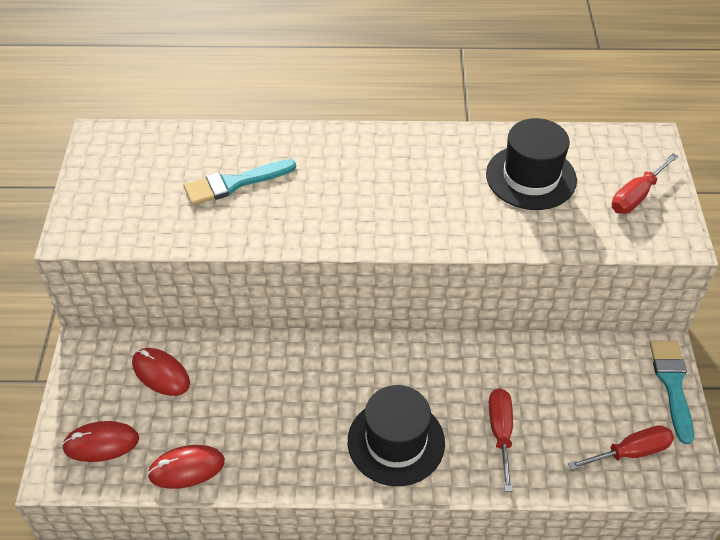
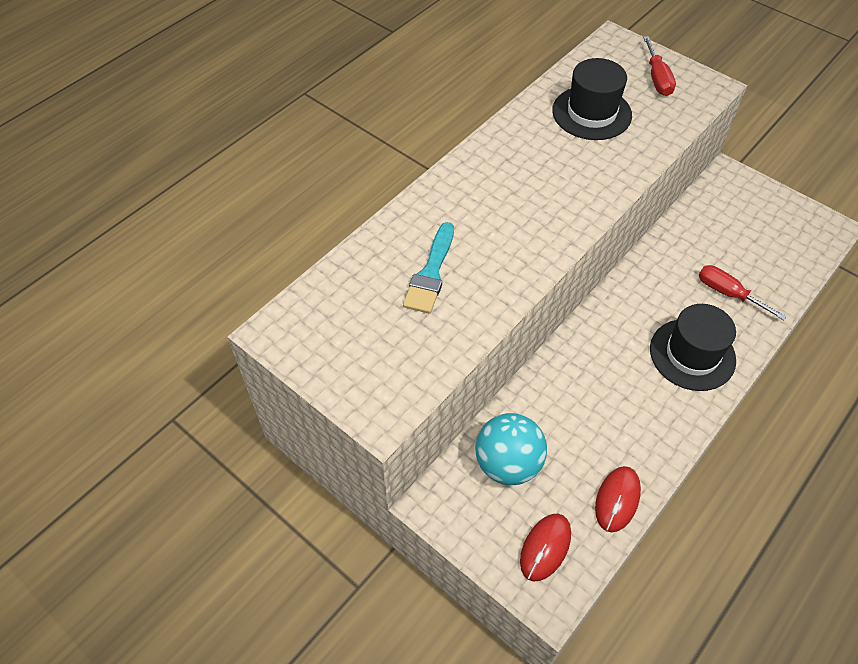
camera: 50 degrees left, 5 degrees up
(161, 373) = (508, 464): red mouse -> turquoise ball
(631, 452) = (791, 241): red screwdriver -> none
(672, 384) = (756, 187): turquoise brush -> none

